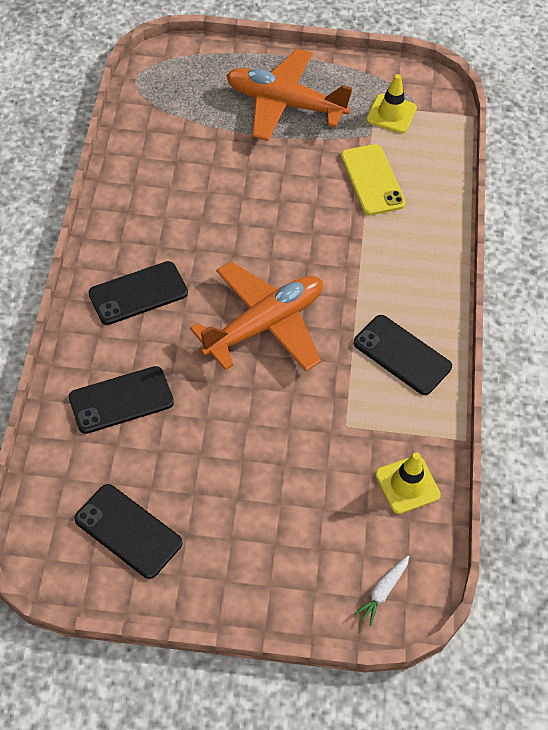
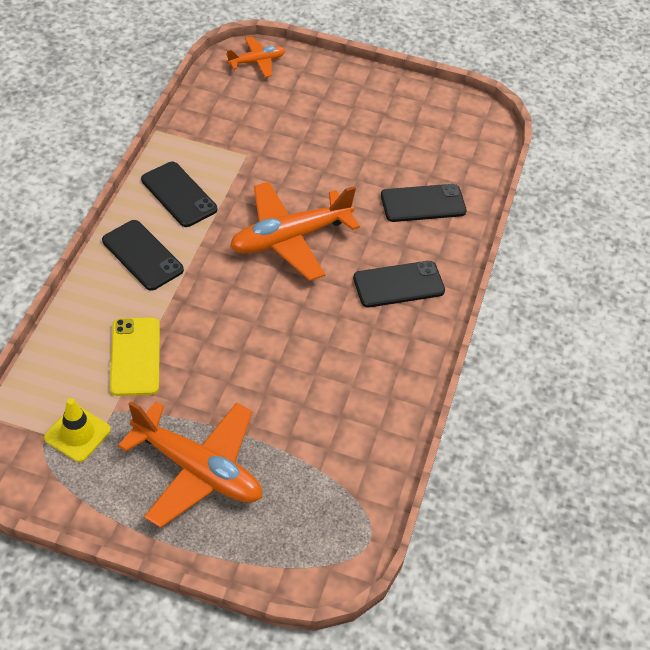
camera: 170 degrees left, 5 degrees down
(128, 531) = (426, 122): black phone -> black phone (142, 255)
(382, 591) = (257, 62): white carrot -> orange plane
(407, 485) = (214, 112): yellow traffic cone -> none

